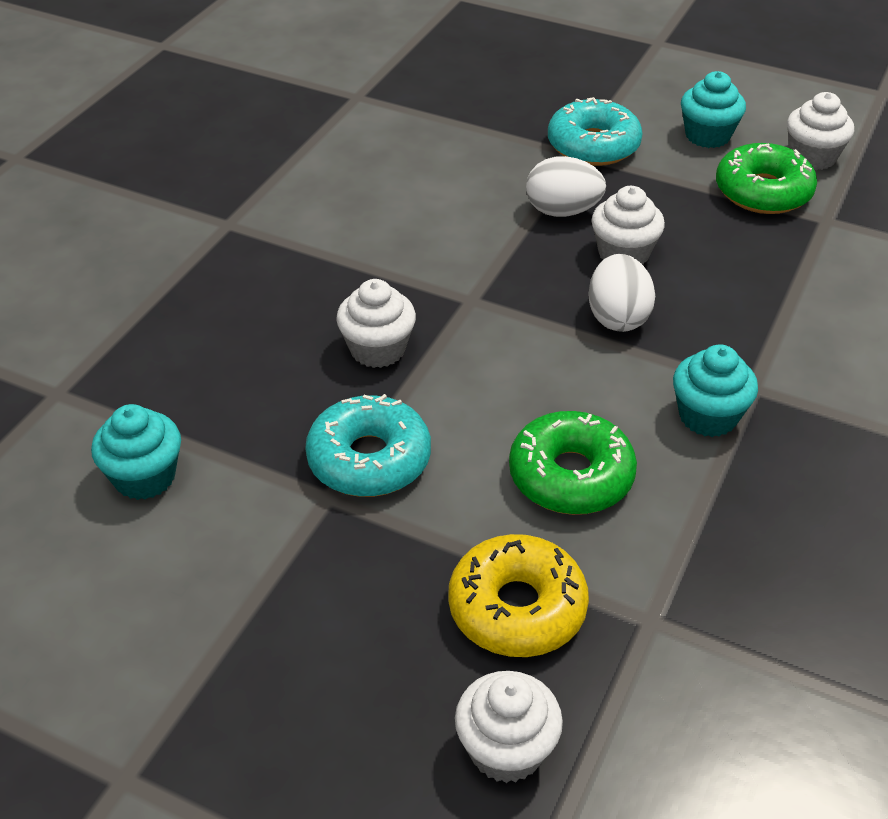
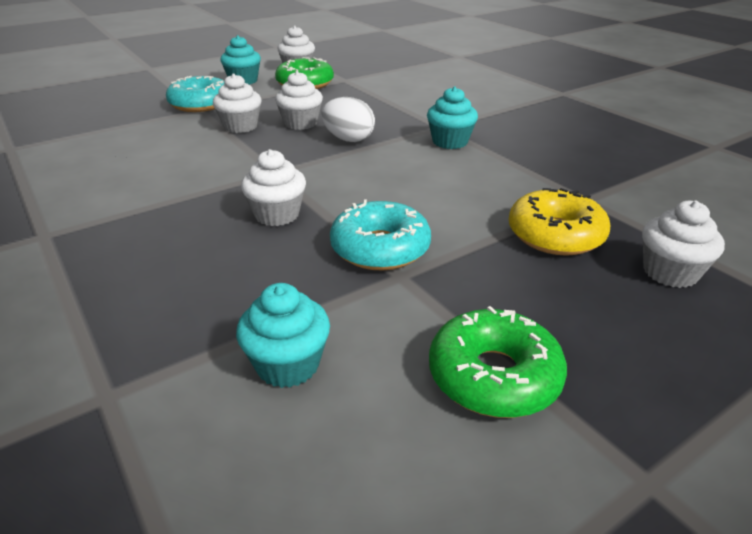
camera: 60 degrees left, 10 degrees down
(562, 211) = (240, 126): white egg -> white cupcake
(571, 476) = (460, 188): green donut -> green donut (493, 376)

